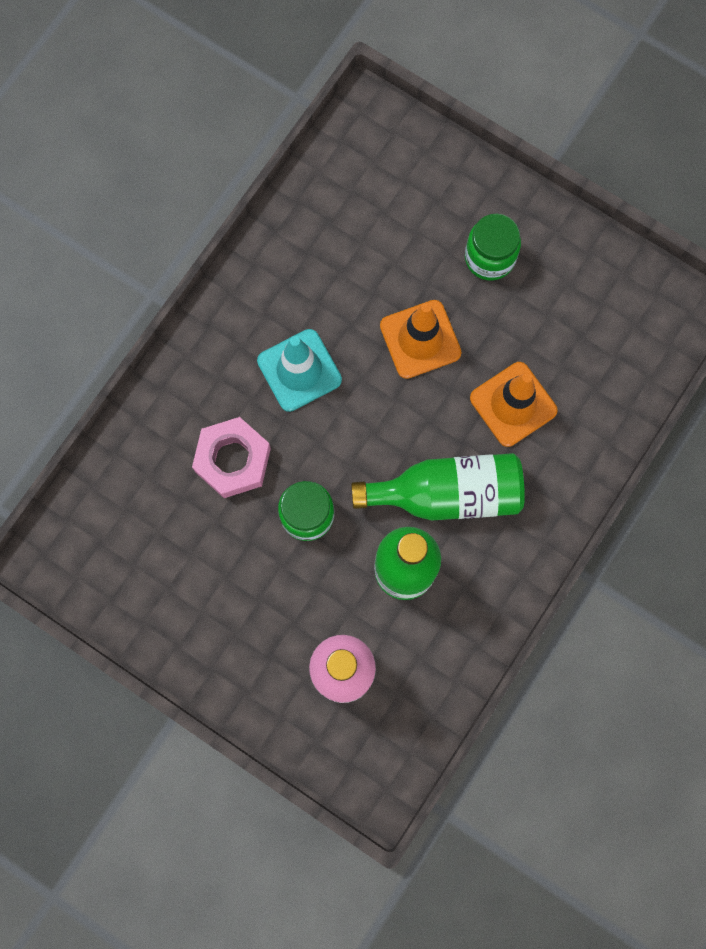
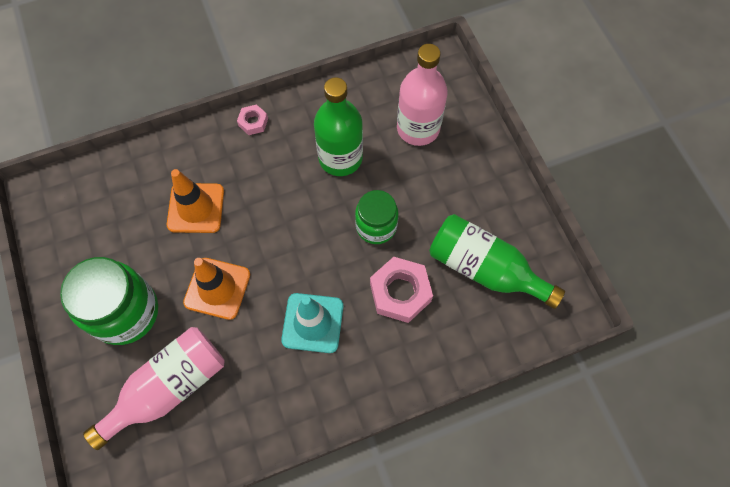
camera: 145 degrees left, 10 degrees down
(388, 223) = (169, 387): none -> pink bottle
(447, 493) = (280, 183): green bottle -> green bottle (484, 268)
(489, 258) = (125, 312): green jar -> green jar, size x1.61
(536, 546) = (253, 122): none -> pink nut

